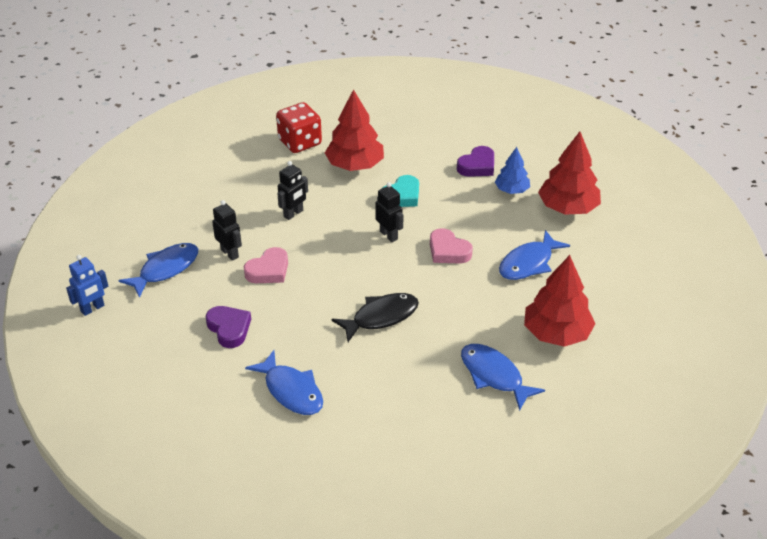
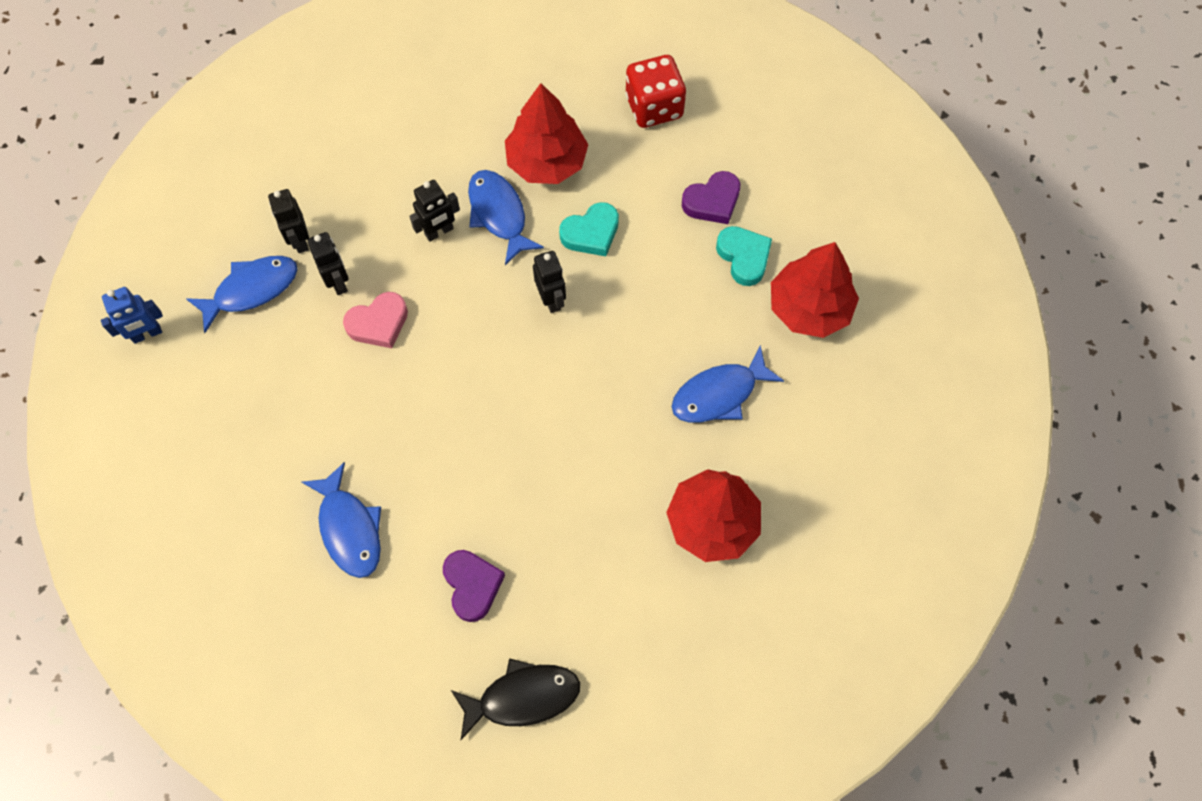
camera: 15 degrees right, 25 degrees up
(192, 236) = (300, 240): none -> black robot
(229, 329) = (302, 409): purple heart -> purple heart (472, 585)
(300, 142) = (486, 102): red dice -> red dice (654, 107)
(381, 317) = (496, 438): black fish -> black fish (522, 697)
(448, 251) = (620, 346): pink heart -> none
(494, 375) = (607, 571): blue fish -> blue fish (499, 214)
(511, 190) = (744, 257): blue tree -> turquoise heart

